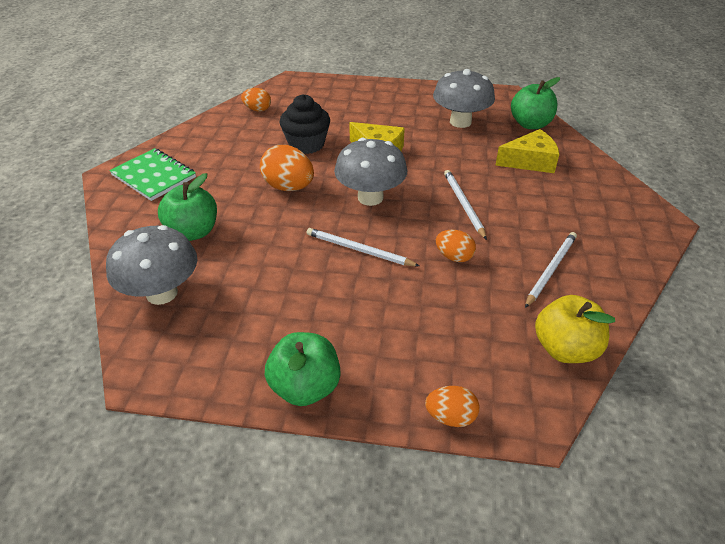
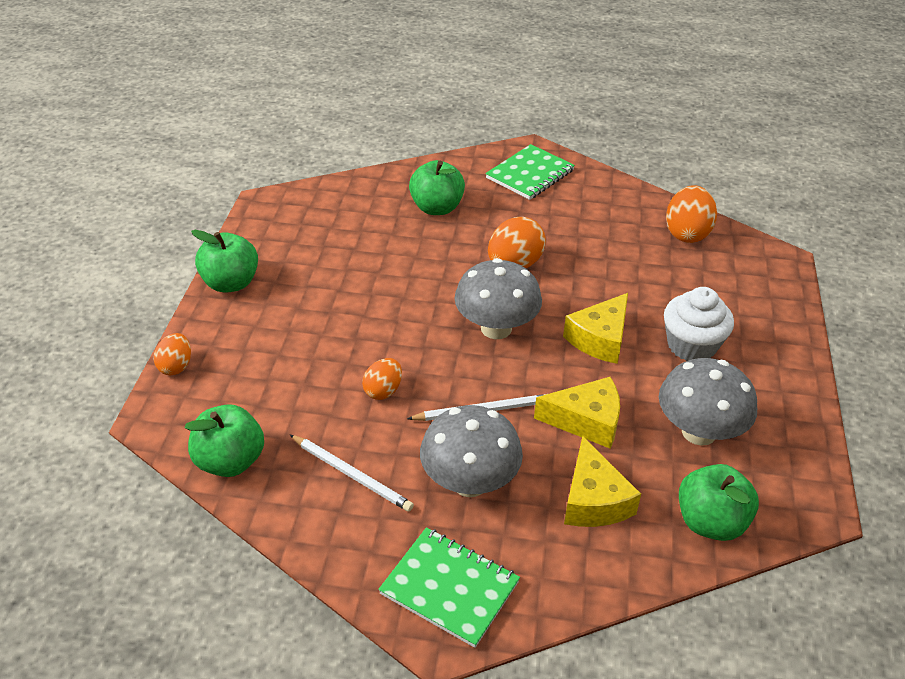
camera: 90 degrees right, 0 degrees up
(162, 293) = (354, 200): grey mushroom -> grey mushroom (469, 482)
(257, 109) = (687, 233): orange egg -> orange egg, size x1.65
(306, 144) = (608, 276): black cupcake -> none
(359, 250) = (401, 317): white pencil -> none
(381, 118) = (691, 345): none -> white cupcake
(462, 161) = (586, 421): none -> yellow cheese
(565, 349) = (230, 461): yellow apple -> green apple
(627, 218) = (449, 588): none -> green notebook

